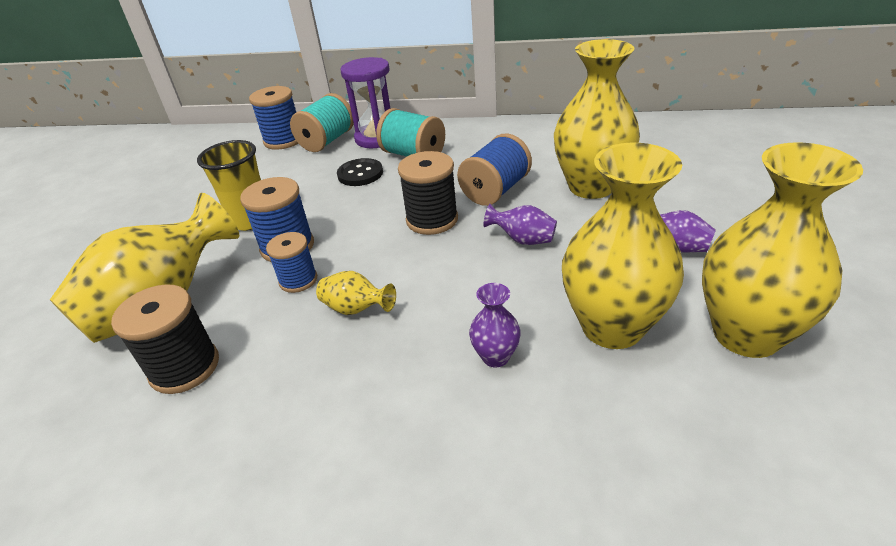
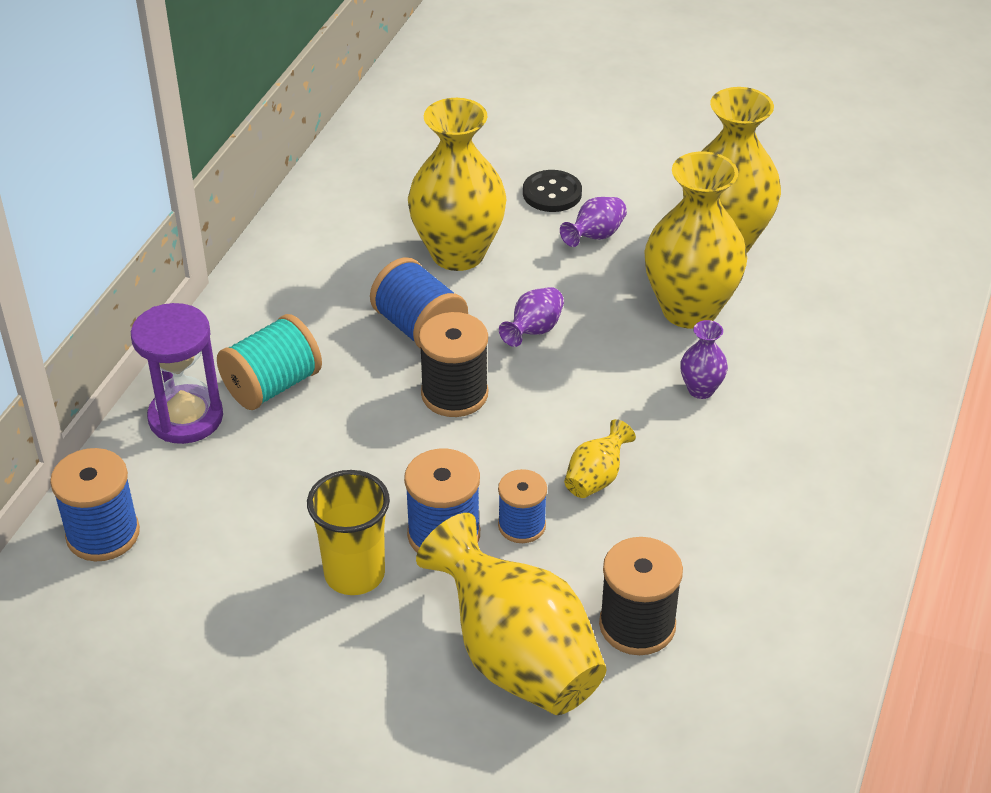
camera: 80 degrees left, 5 degrees up
(327, 141) = (150, 478): turquoise spool -> none
(360, 174) = (292, 448): black button -> black button (552, 193)

